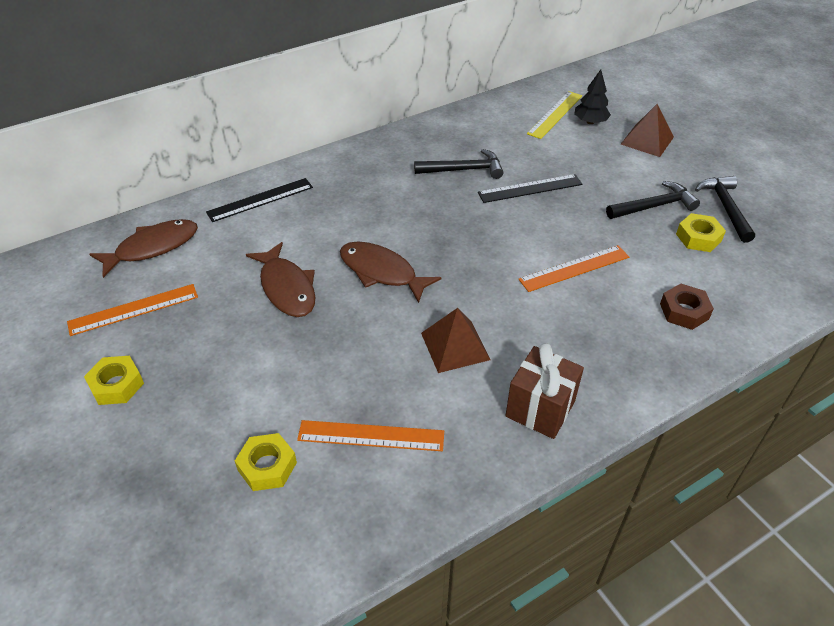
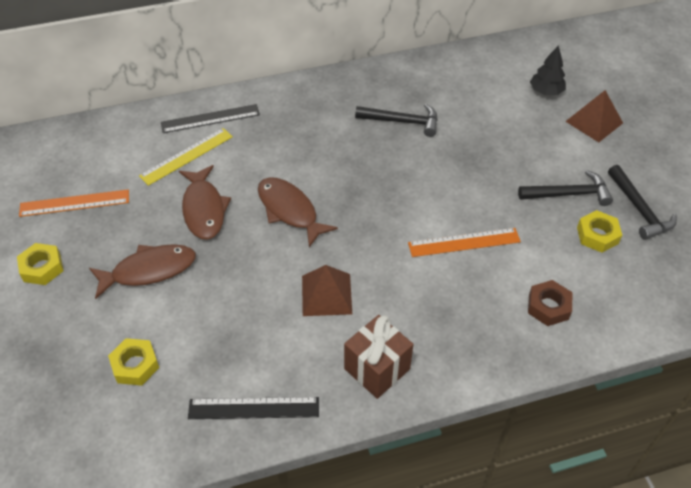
camera: 15 degrees right, 5 degrees up
(152, 248) = (106, 148): brown fish -> brown fish (149, 270)
(371, 436) = (226, 359): orange ruler -> none
(530, 188) = (457, 153): black ruler -> black ruler (254, 408)
(555, 114) = (514, 77): yellow ruler -> yellow ruler (186, 156)
(725, 208) = (639, 209): black hammer -> black hammer turned 150 degrees clockwise

